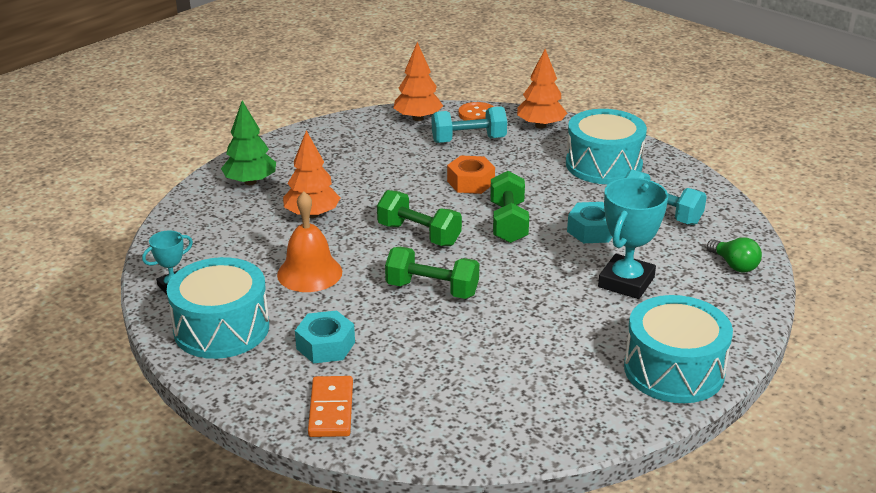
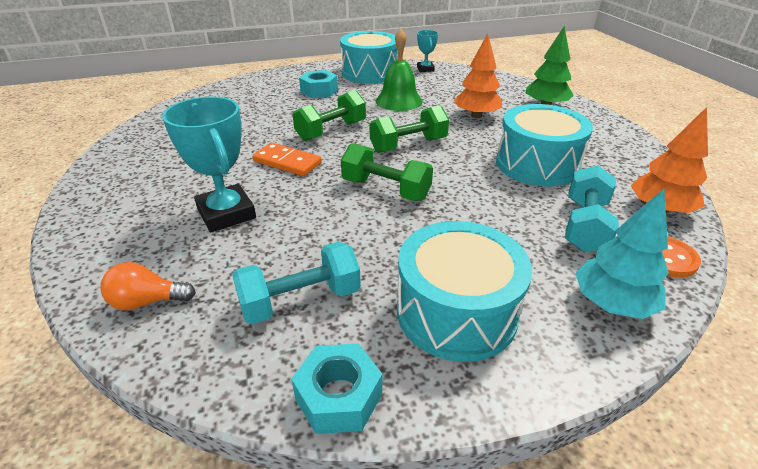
camera: 120 degrees right, 5 degrees up
(309, 273) = (398, 101): orange bell -> green bell
(331, 409) = (267, 82): orange domino -> orange domino (287, 162)
(470, 182) = (479, 195): orange nut -> none
(540, 125) = (612, 304): orange tree -> turquoise tree
(592, 230) = (323, 231): turquoise nut -> turquoise nut (339, 396)
(674, 370) = (111, 186): turquoise drum -> turquoise drum (537, 164)
(734, 265) = (147, 301): green light bulb -> orange light bulb

